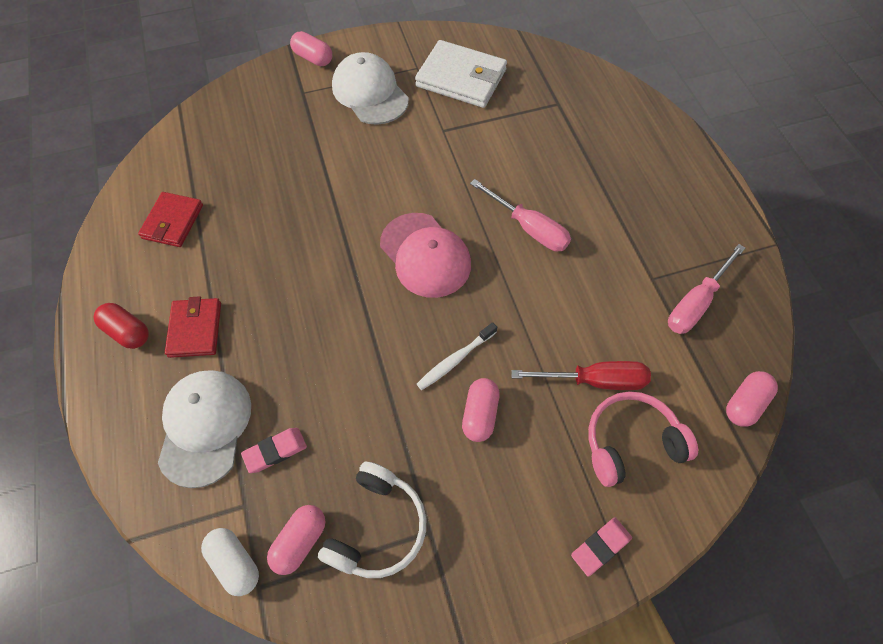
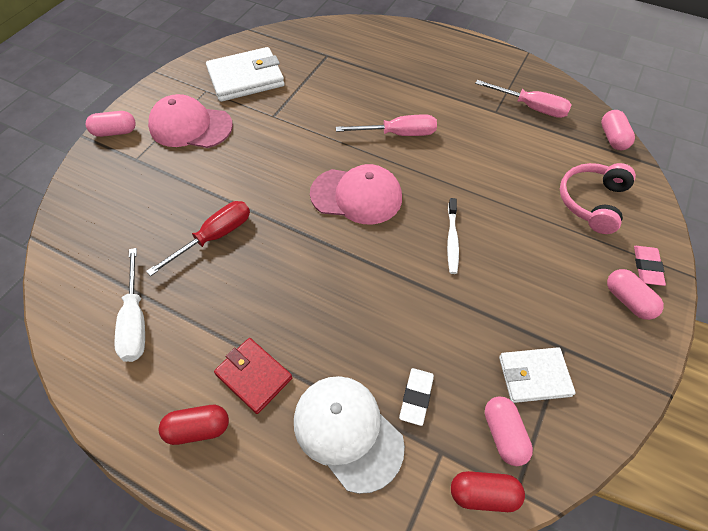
camera: 45 degrees left, 5 degrees down
(172, 222) = (135, 320): red wallet -> white screwdriver
(235, 563) = (483, 494): white capsule -> red capsule
(275, 451) = (416, 397): pink eraser -> white eraser
(370, 93) = (190, 126): white cap -> pink cap
(377, 527) = (534, 376): white headphones -> white wallet
(480, 414) = (504, 257): pink capsule -> pink capsule (628, 300)
(594, 380) = (536, 186): red screwdriver -> red screwdriver (214, 237)
(696, 303) = (531, 107): pink screwdriver -> pink screwdriver turned 60 degrees counterclockwise

